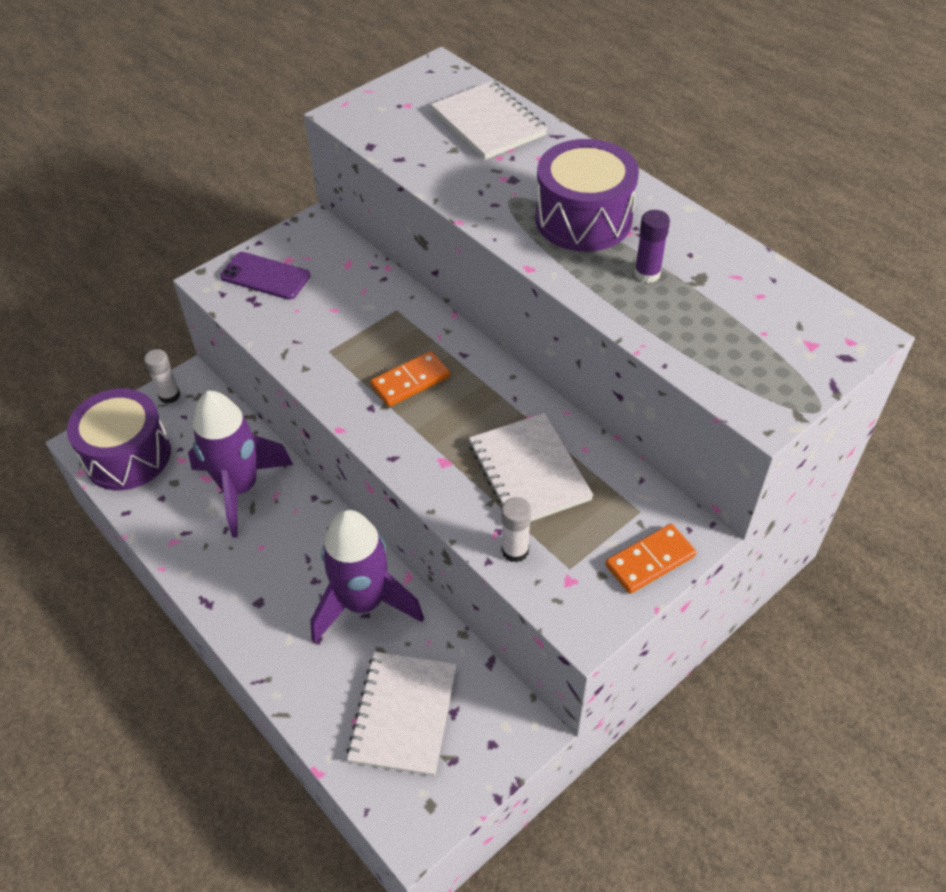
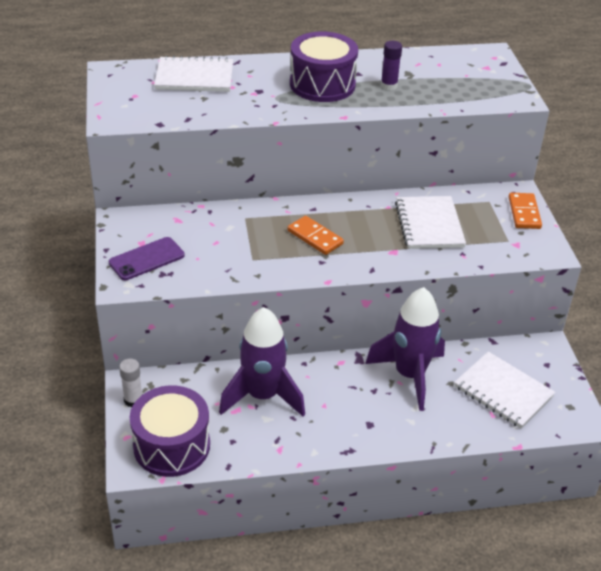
camera: 60 degrees left, 10 degrees down
(410, 381) = (315, 237): orange domino -> orange domino turned 45 degrees counterclockwise
(515, 550) = (481, 253): white glue stick -> none
(529, 472) = (429, 225): white notebook -> white notebook turned 75 degrees clockwise

